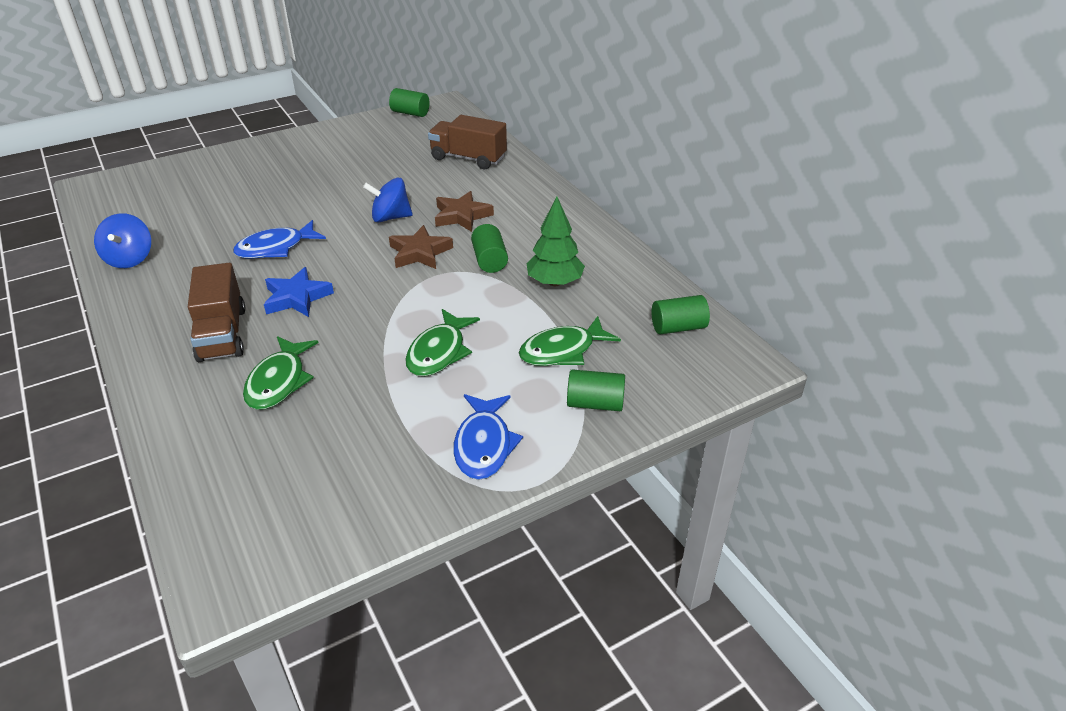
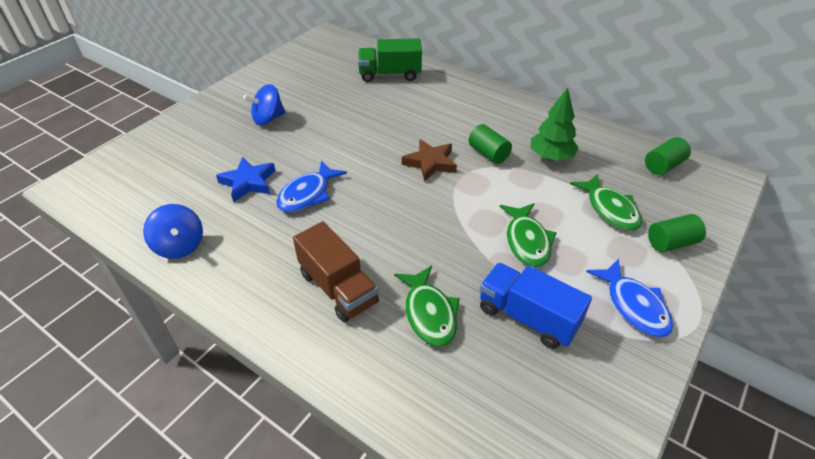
camera: 25 degrees left, 5 degrees up
(297, 297) = (370, 233): blue star -> blue star (248, 182)
(365, 416) = (527, 317): none -> blue truck
(390, 217) = (378, 140): blue spinning top -> blue spinning top (268, 119)
(410, 113) = (306, 48): green cylinder -> none
(462, 216) = (432, 123): brown star -> none
(468, 158) = (390, 75): brown truck -> green truck
(562, 351) = (610, 209): green fish -> green fish turned 60 degrees counterclockwise

